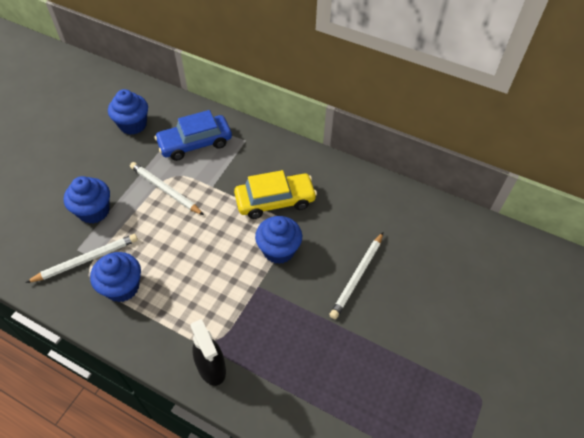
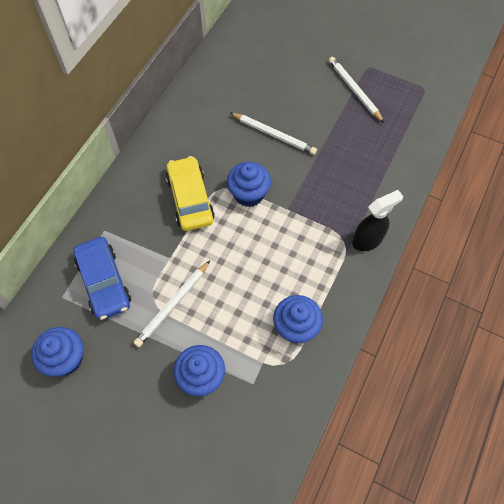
camera: 90 degrees left, 10 degrees up
(86, 260) = (265, 370): white pencil -> white pencil (354, 90)

